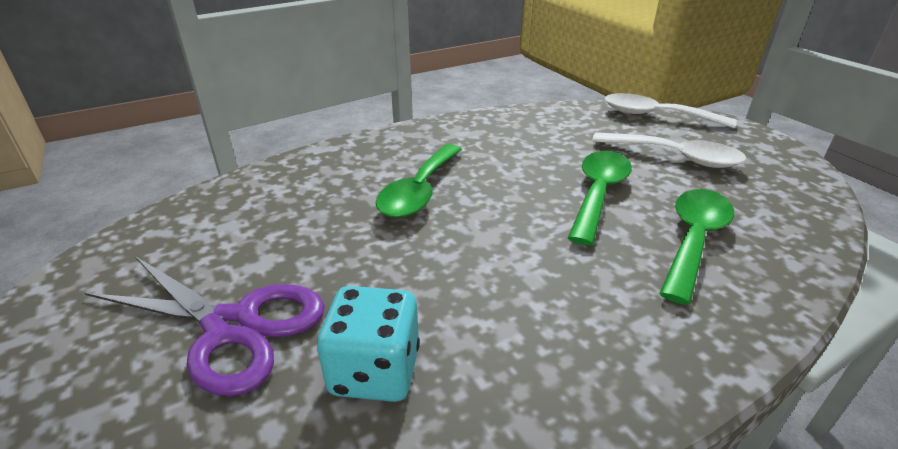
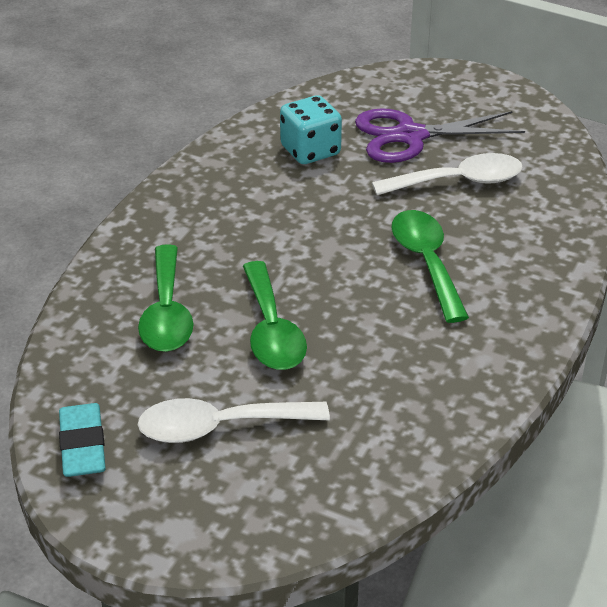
camera: 145 degrees right, 5 degrees up
(655, 115) = (281, 520): white spoon -> white spoon (459, 182)
(791, 178) = (82, 445): none -> turquoise eraser

